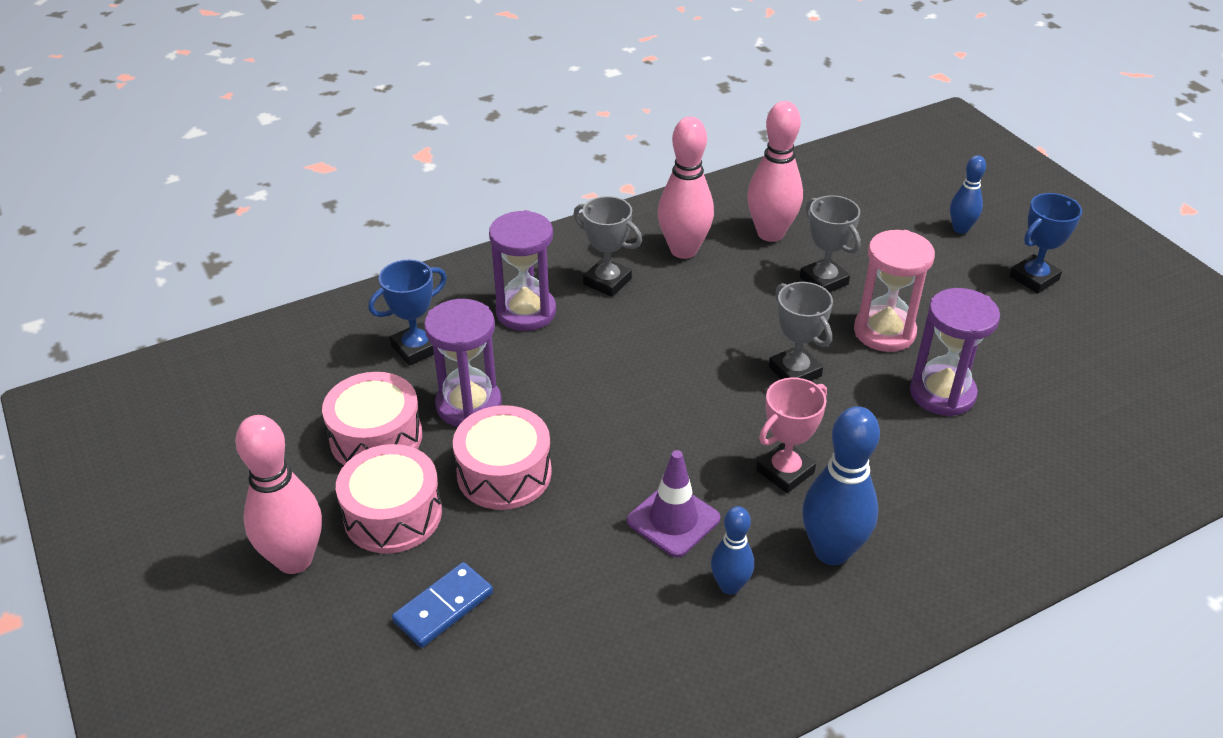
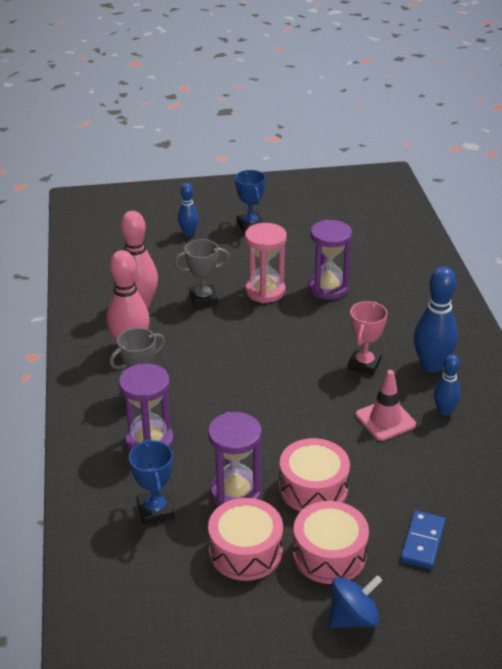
camera: 70 degrees left, 5 degrees down
(294, 560) = (353, 617): pink bowling pin -> blue spinning top
(443, 607) = (423, 542): blue domino -> blue domino turned 45 degrees clockwise
(673, 520) = (385, 420): purple traffic cone -> pink traffic cone
(785, 471) = (364, 364): pink trophy -> pink trophy turned 45 degrees clockwise
(794, 371) = (281, 335): grey trophy -> none

